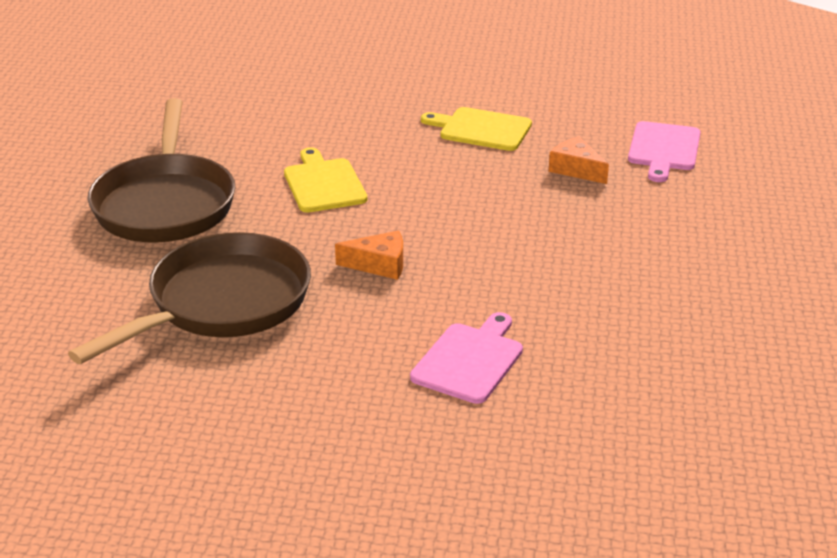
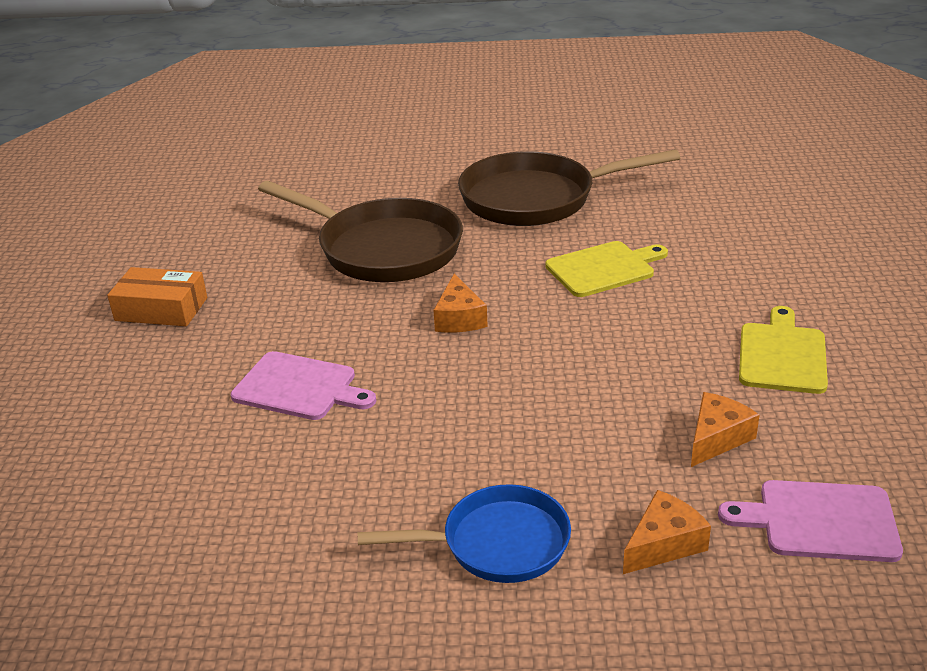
camera: 85 degrees right, 0 degrees up
(286, 466) = (161, 309): none -> orange box
(684, 205) = (663, 544): none -> orange cheese
(684, 268) = (497, 543): none -> blue pan

